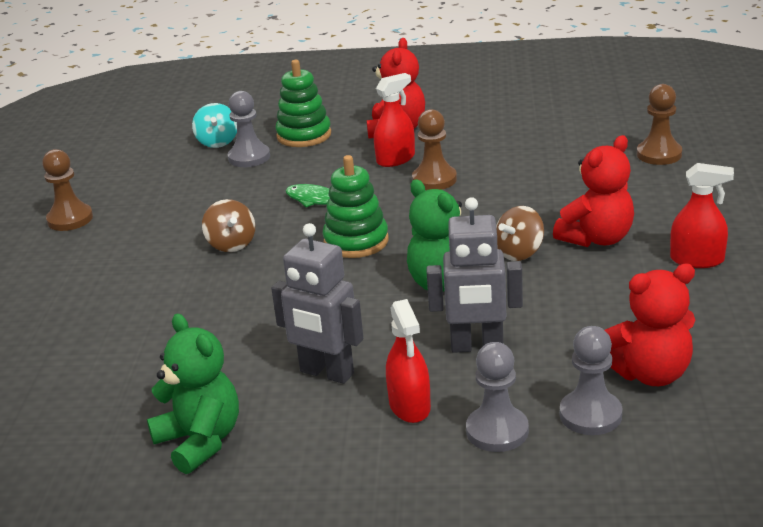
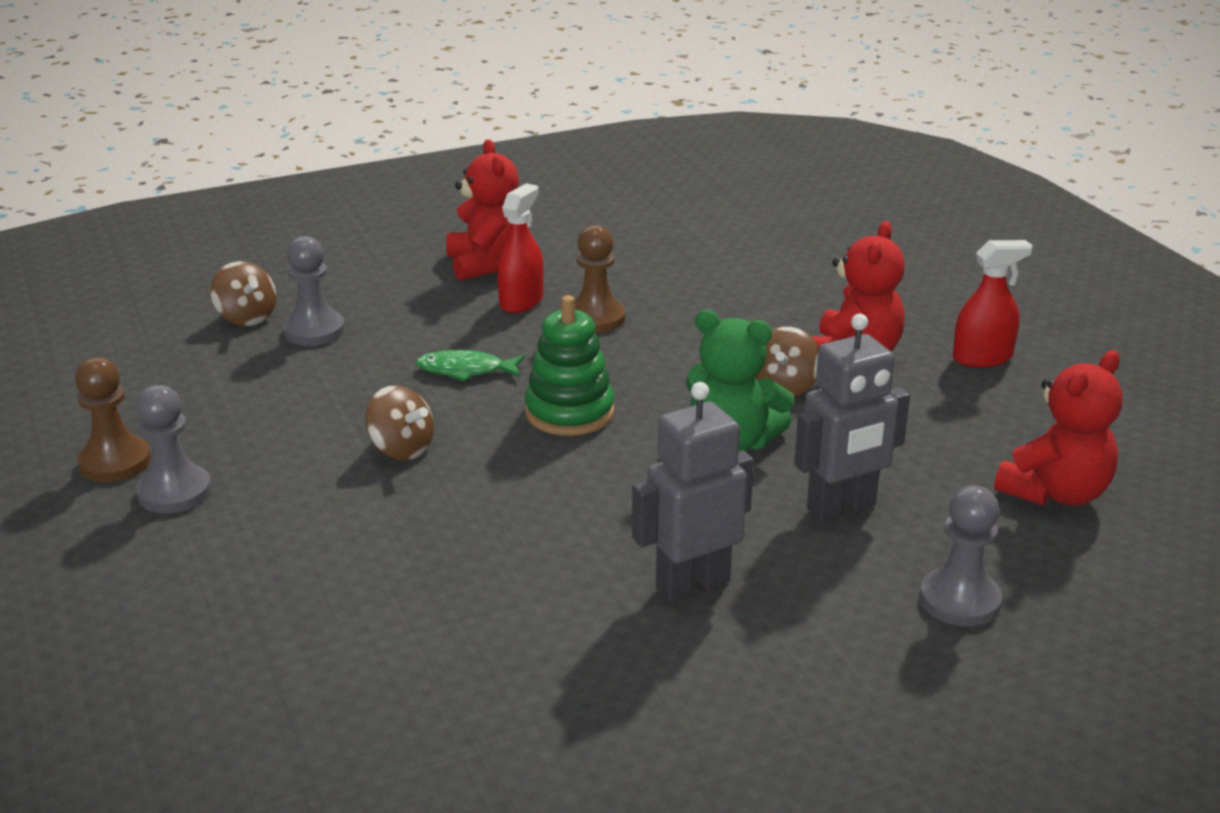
camera: 30 degrees left, 0 degrees up
(200, 441) = (612, 715): green teddy bear -> none
(217, 142) = (246, 317): turquoise spinning top -> brown spinning top
(304, 135) = (365, 290): green stacking toy -> none
(326, 373) = (692, 584): grey robot -> grey robot turned 150 degrees clockwise
(410, 406) = (833, 598): red spray bottle -> none
(590, 415) = (1039, 555): grey pawn -> grey pawn (174, 492)
(659, 154) = (830, 247): brown pawn -> none

